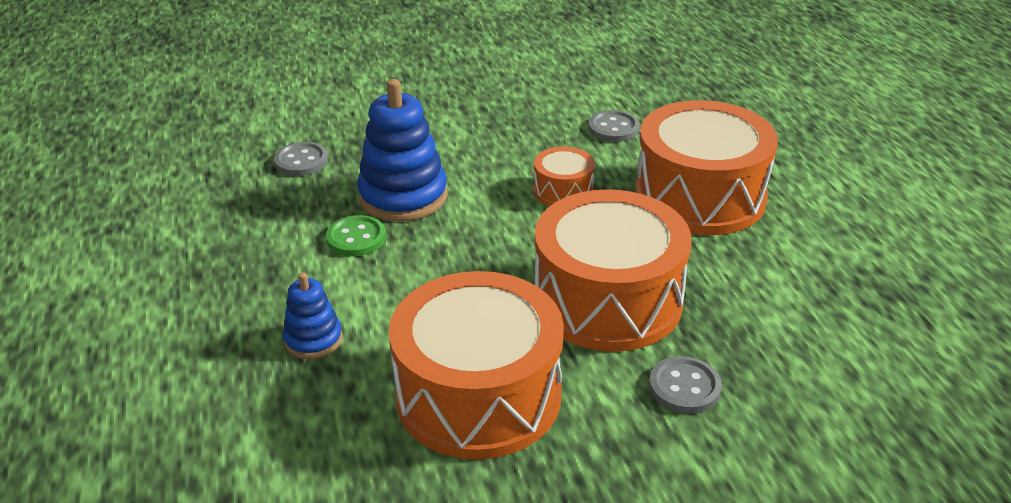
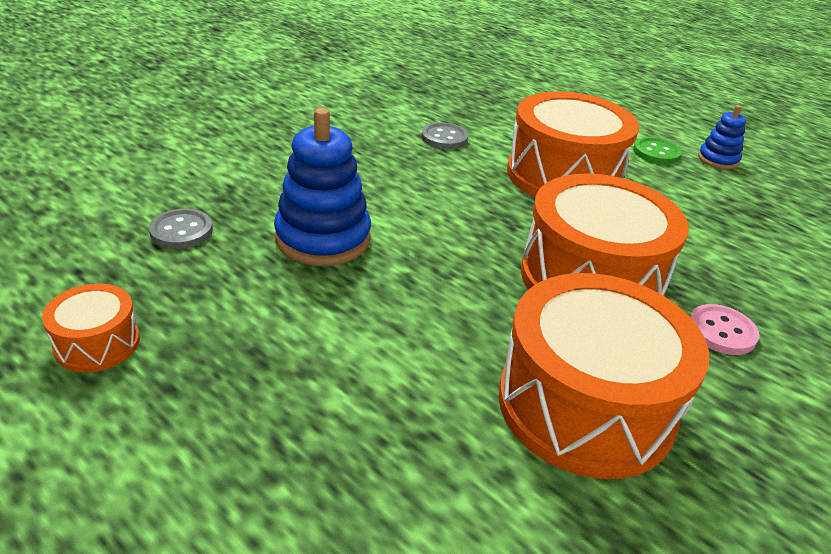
camera: 35 degrees left, 0 degrees up
(313, 339) = (376, 412): blue stacking toy -> blue stacking toy (718, 160)
(356, 238) = (316, 292): green button -> green button (656, 153)
(563, 191) = (459, 197): orange drum -> orange drum (97, 343)
(684, 387) = (721, 331): grey button -> pink button

